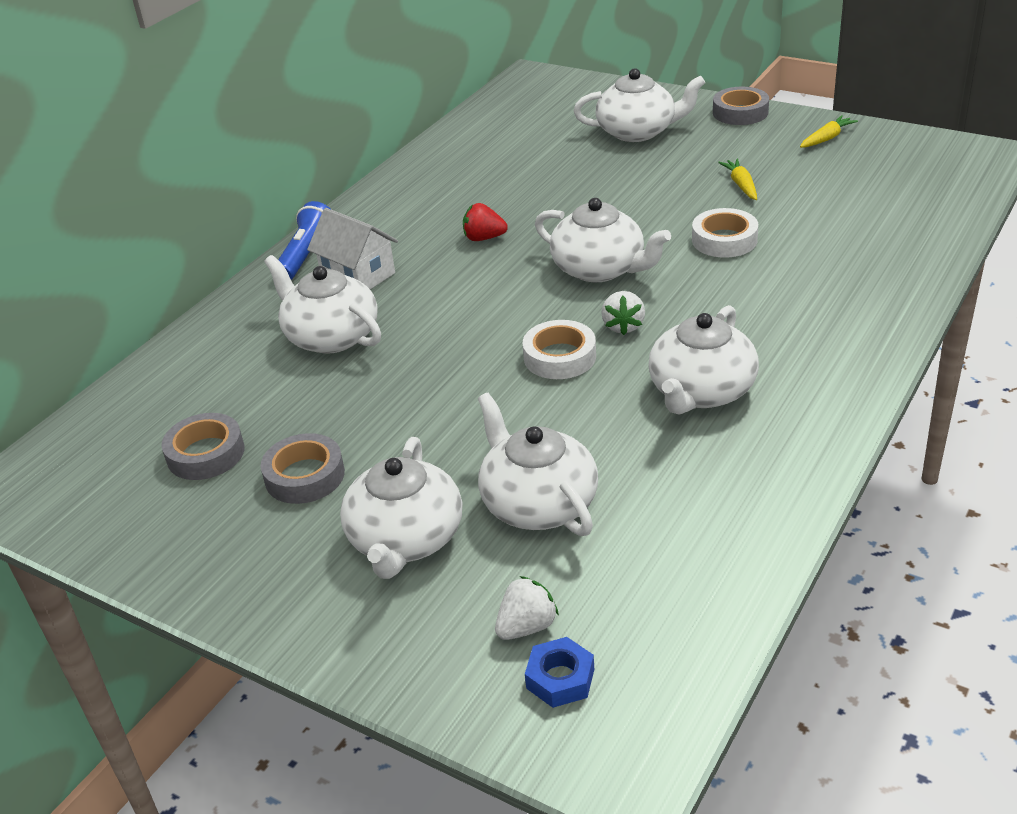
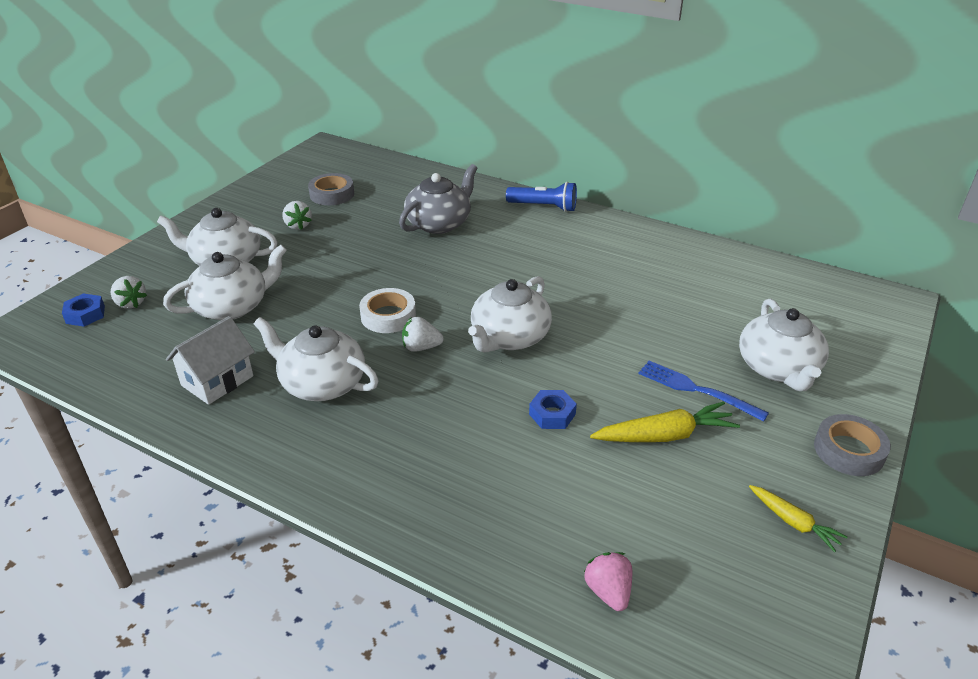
camera: 85 degrees right, 0 degrees up
(305, 476) = (298, 225): grey tape -> white strawberry
(330, 336) = (439, 223): white teapot -> grey teapot
(358, 275) = (514, 228): white house -> white house (217, 381)
(484, 238) = (564, 279): red strawberry -> none
(674, 169) = (696, 390): none -> blue fork
(724, 240) = (552, 414): white tape -> blue nut
(741, 185) = (665, 435): yellow carrot -> yellow carrot, size x1.63
(928, 211) = (608, 591): none -> pink strawberry

